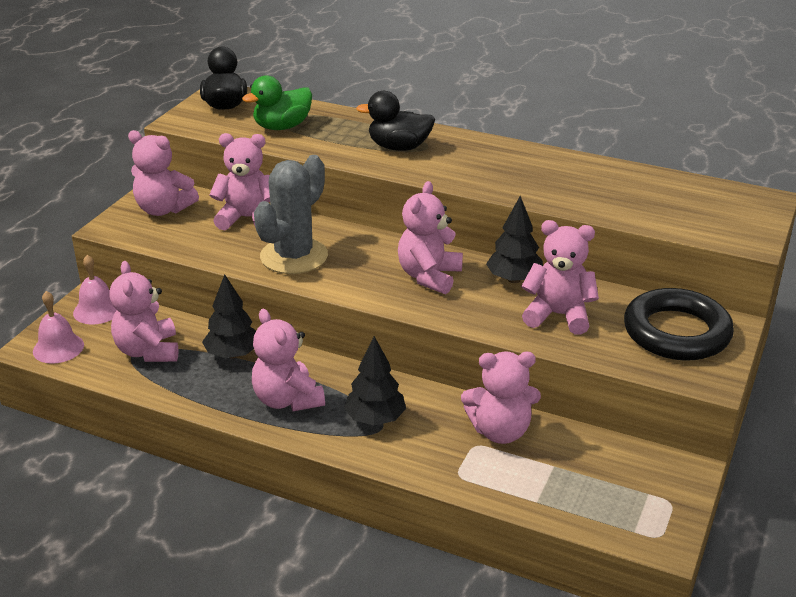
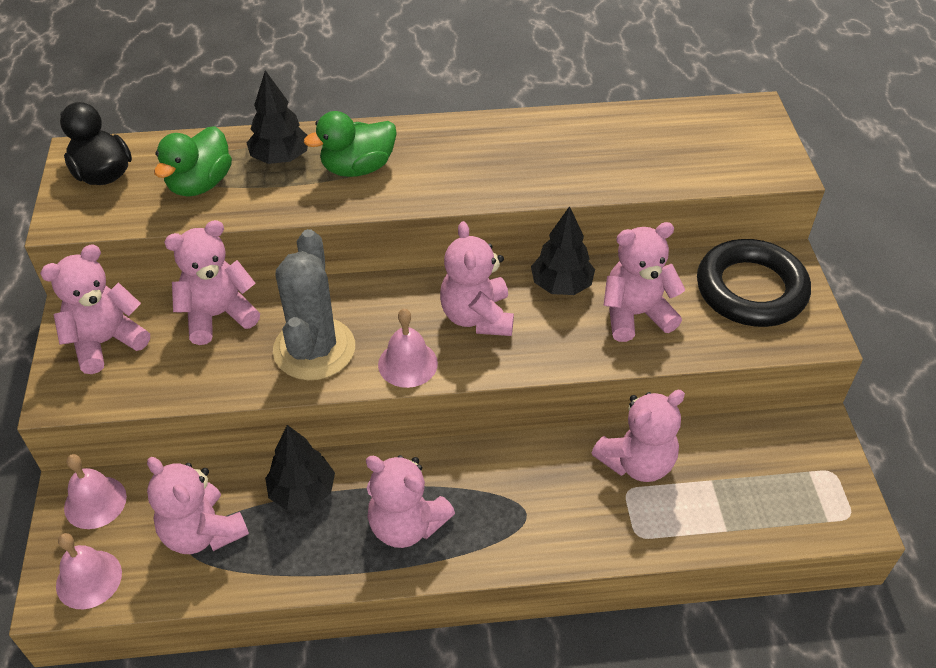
camera: 30 degrees left, 15 degrees up
(163, 209) = (106, 342): pink teddy bear -> pink teddy bear turned 150 degrees clockwise
(352, 285) = (407, 363): none -> pink bell
(375, 419) = (512, 506): black tree -> black tree (281, 158)
(399, 147) = (358, 168): black duck -> green duck

